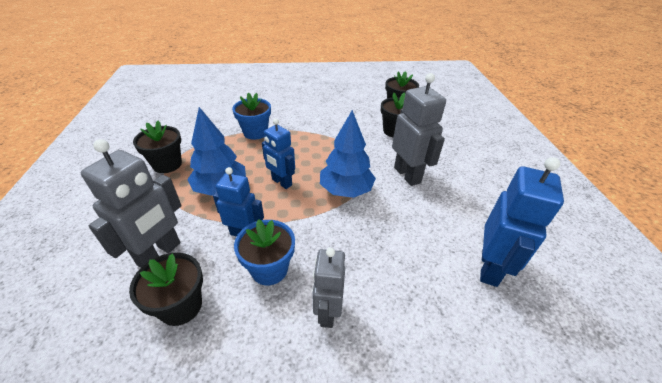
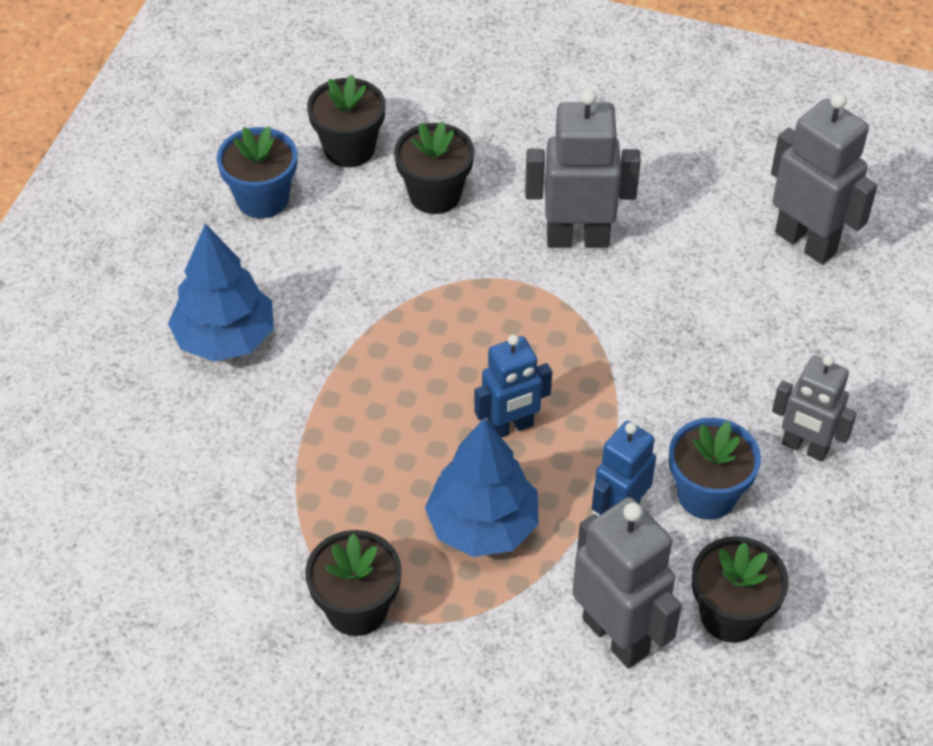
camera: 65 degrees left, 10 degrees up
(255, 132) = (313, 430): blue flower pot -> blue flower pot (262, 199)
(346, 190) = (576, 340): blue tree -> blue tree (225, 338)
(490, 268) = (806, 242): blue robot -> grey robot

